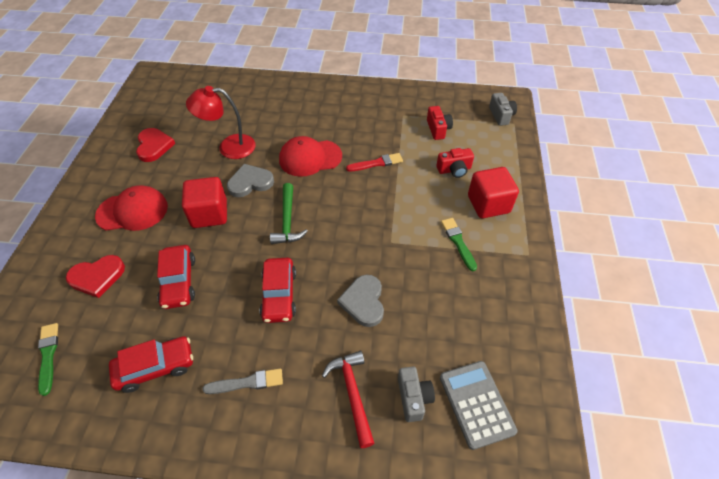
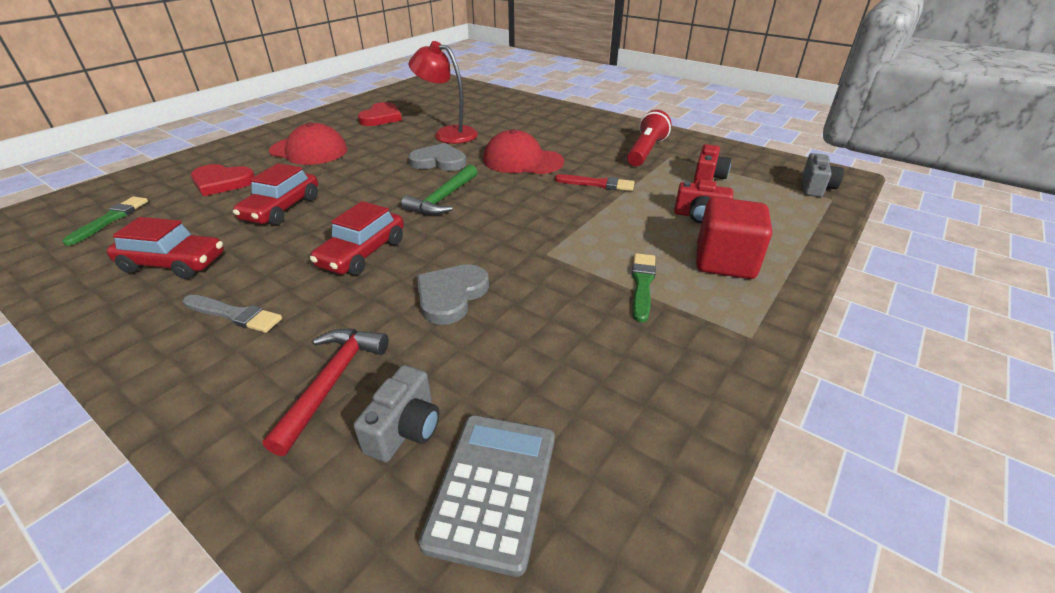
camera: 30 degrees right, 15 degrees down
(209, 214) = (372, 171): red cube -> none
(384, 115) = (645, 151): none -> red flashlight

